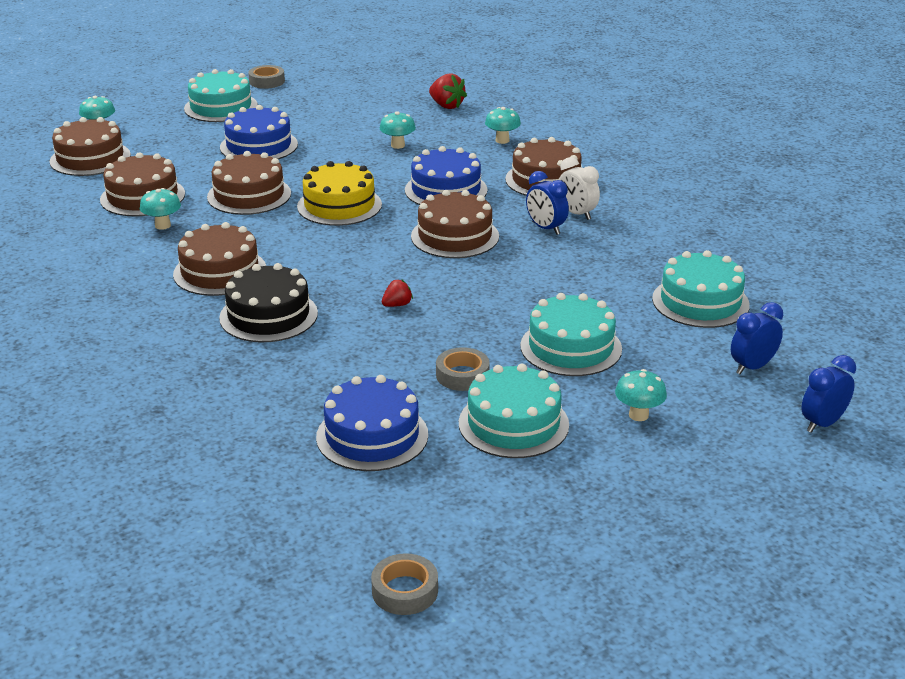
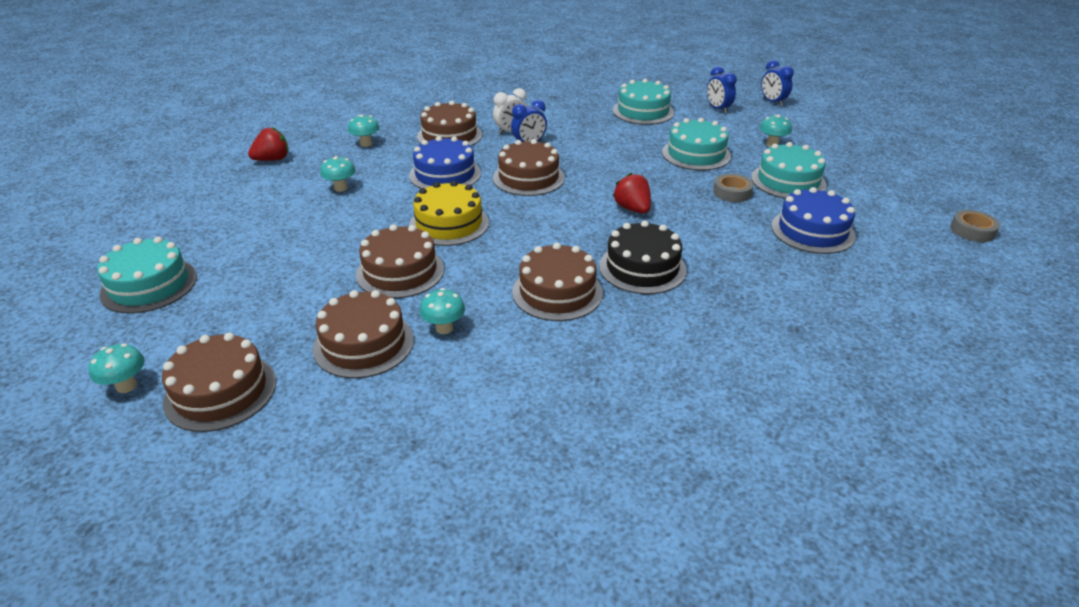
camera: 80 degrees left, 5 degrees up
(259, 146) = (282, 262): blue cake -> none
(267, 81) = (104, 251): grey tape -> none
(397, 305) = (632, 209): red strawberry -> red strawberry, size x1.68

